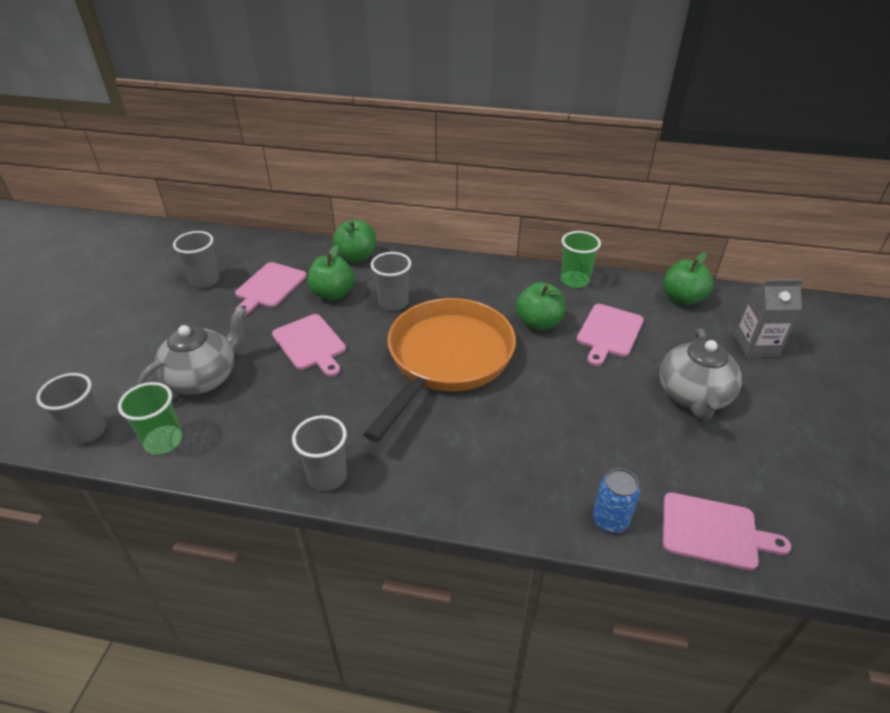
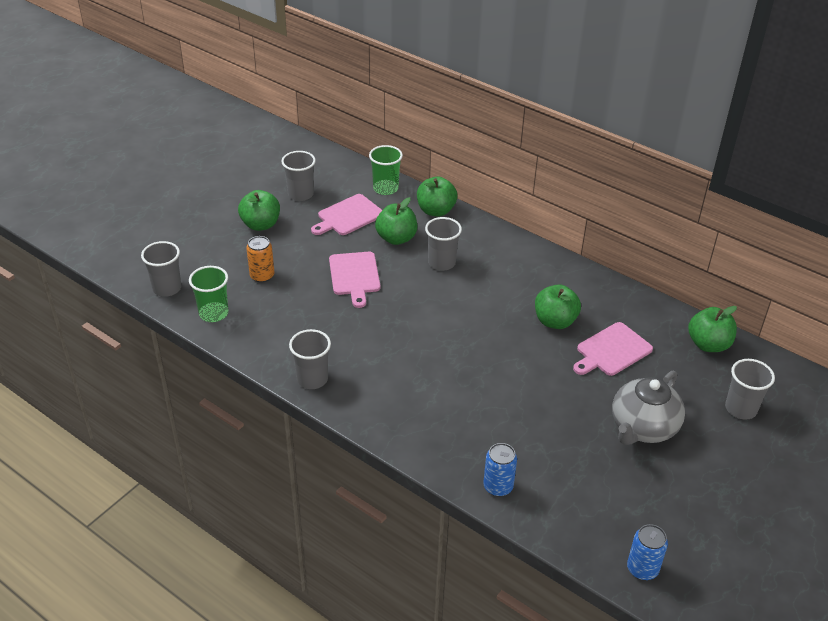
camera: 25 degrees right, 0 degrees up
(174, 323) = (261, 224): none -> green apple
(203, 378) = (262, 276): grey teapot -> orange can
(446, 359) = (454, 325): orange pan -> none
(574, 280) = (617, 294): green cup -> green cup (385, 188)
(714, 532) = (572, 526): pink cutting board -> none
(755, 346) = (740, 409): grey carton -> grey cup
(815, 550) = (642, 569): none -> blue can

